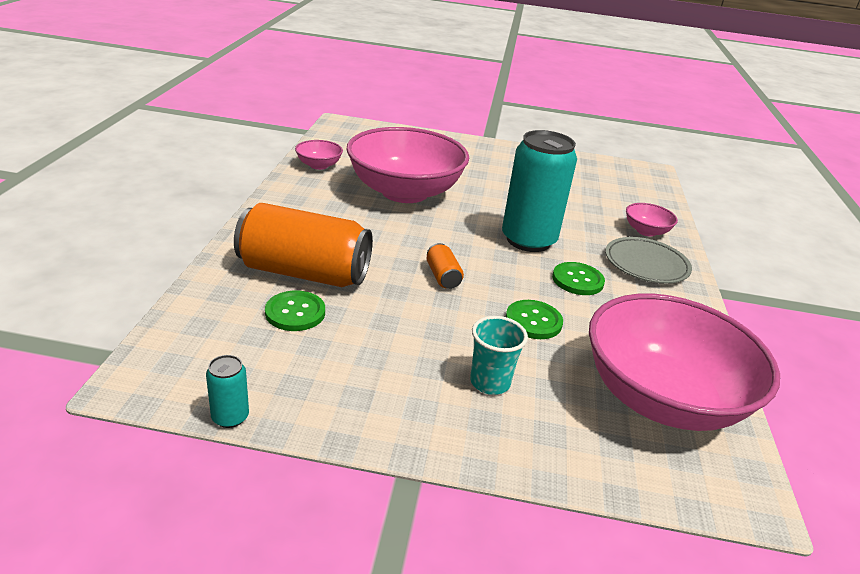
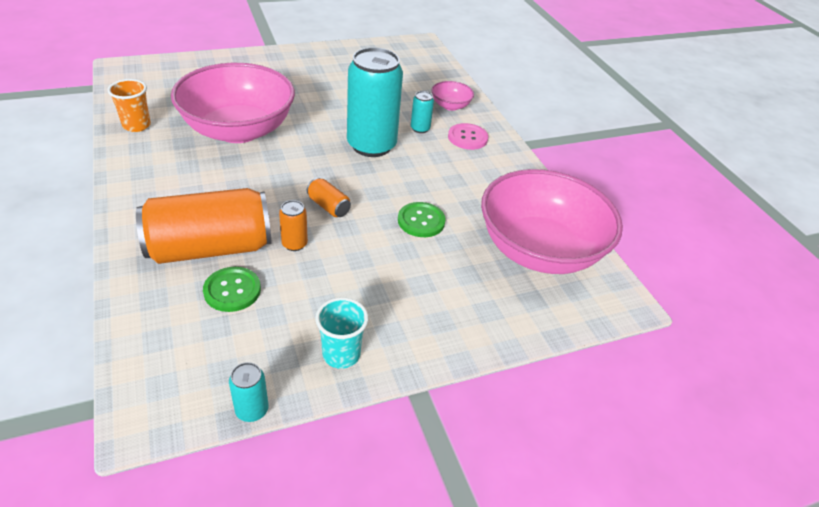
camera: 30 degrees left, 10 degrees up
(319, 165) = (136, 125): pink bowl -> orange cup
(384, 296) = (294, 244): none -> orange can
(490, 382) = (424, 288): turquoise cup -> turquoise cup (341, 354)
(577, 280) = (429, 171): green button -> none
(594, 241) = (420, 128): none -> turquoise can
(646, 264) = (467, 138): grey plate -> pink button

